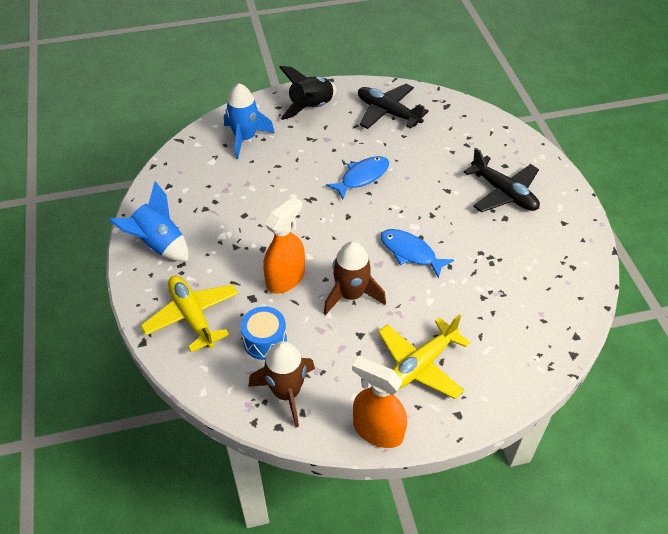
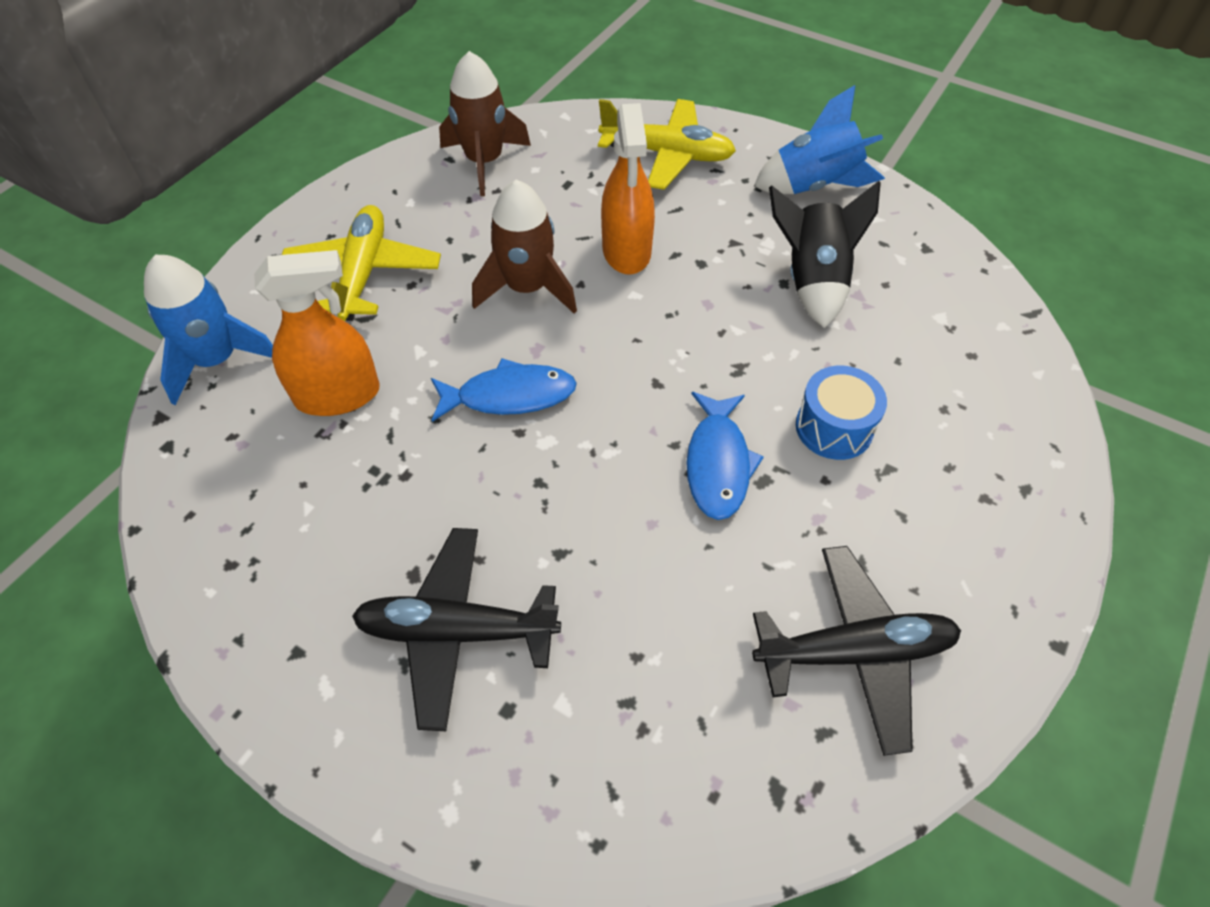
camera: 135 degrees right, 5 degrees up
(245, 138) = (967, 387): blue rocket -> blue rocket (217, 360)
(265, 341) = (564, 184): blue drum -> blue drum (834, 427)
(311, 108) = (981, 536): black rocket -> black rocket (812, 281)
(378, 430) = (355, 191): orange spray bottle -> orange spray bottle (338, 395)

